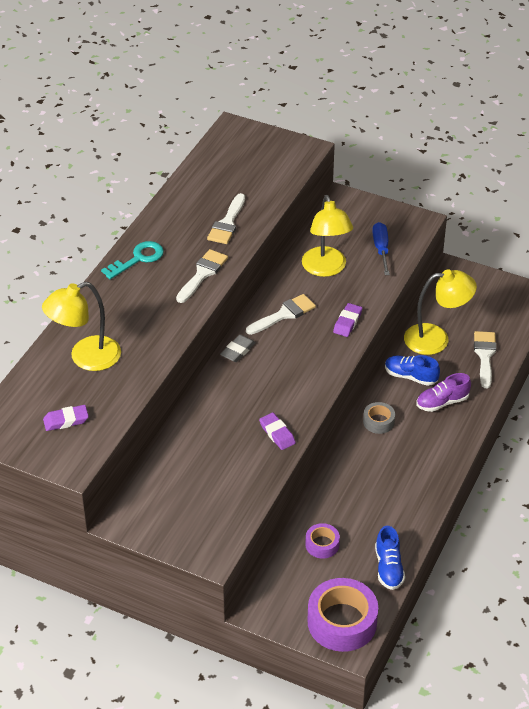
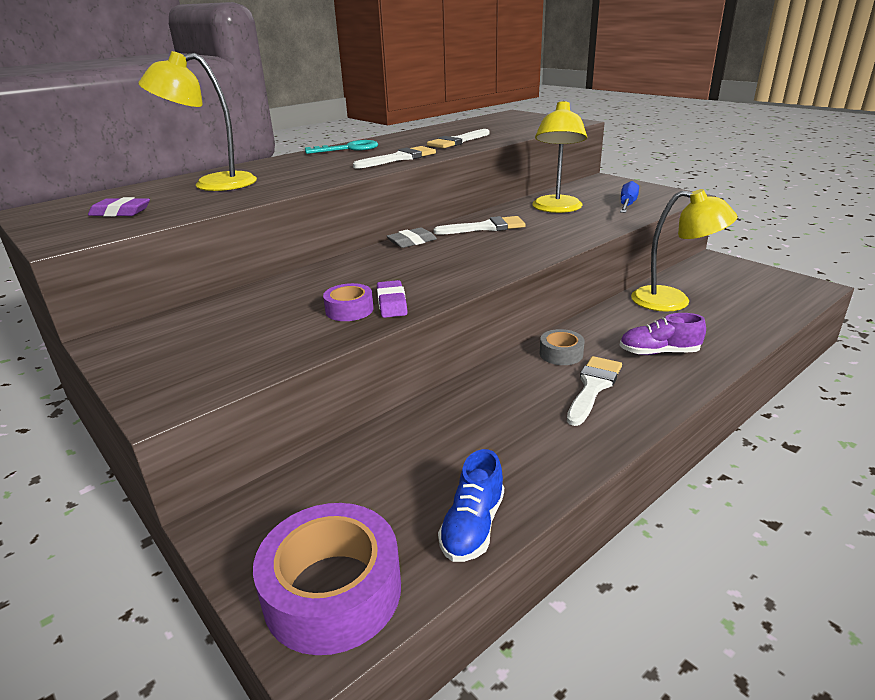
camera: 25 degrees right, 15 degrees down
(322, 544) = (391, 464): purple tape -> purple tape (349, 310)
(347, 322) = (555, 240): purple eraser -> none
(410, 376) = (625, 324): blue shoe -> none
(485, 356) = (735, 323): white brush -> white brush (593, 387)

